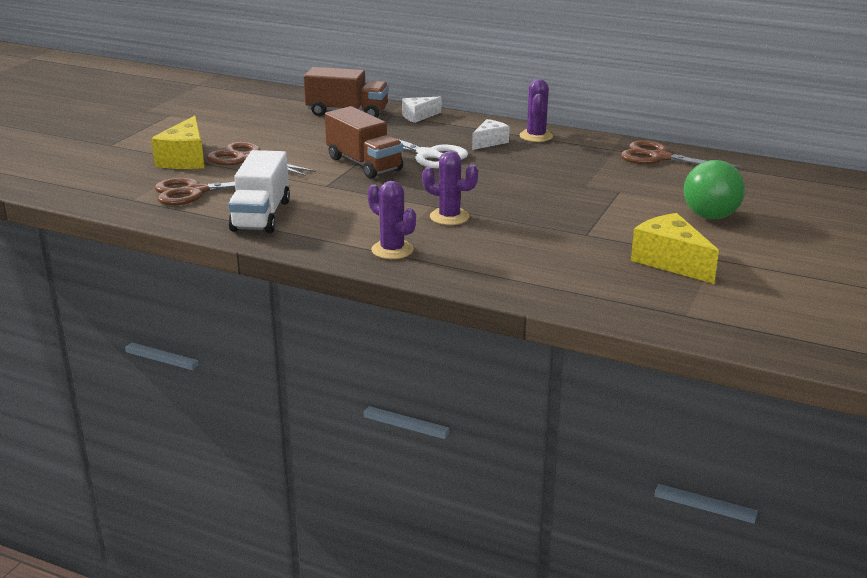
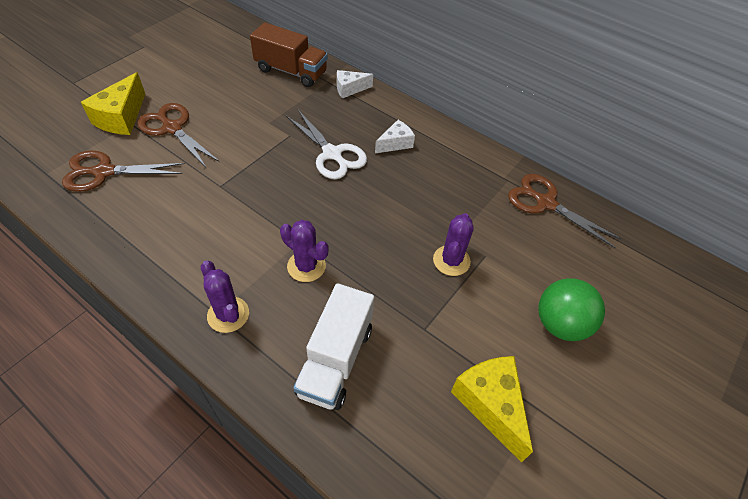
camera: 10 degrees right, 25 degrees up
(261, 216) = (139, 225): white truck -> white truck (335, 360)
(364, 164) = (269, 157): brown truck -> none
(536, 136) = (442, 142): purple cactus -> purple cactus (451, 260)

